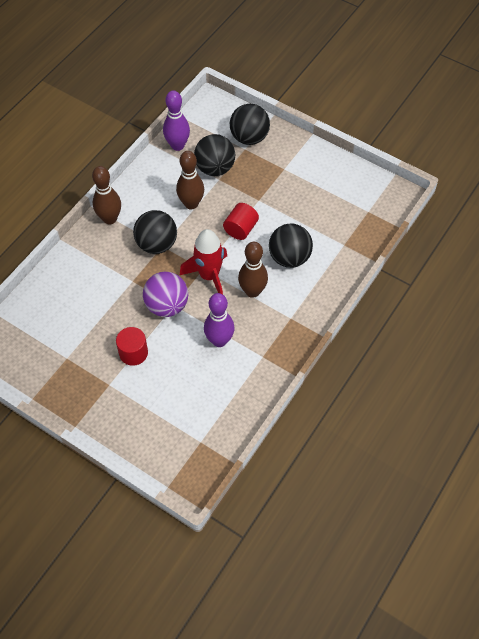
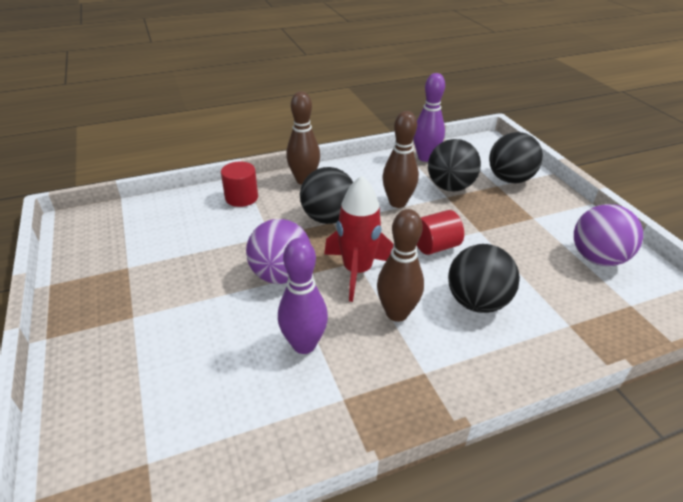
camera: 35 degrees right, 20 degrees down
(133, 353) = (194, 300): red cylinder -> red cylinder (241, 197)
(336, 184) = (597, 258): none -> purple ball

